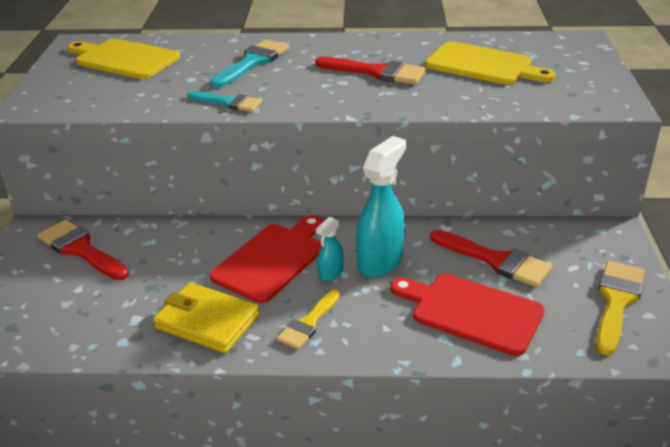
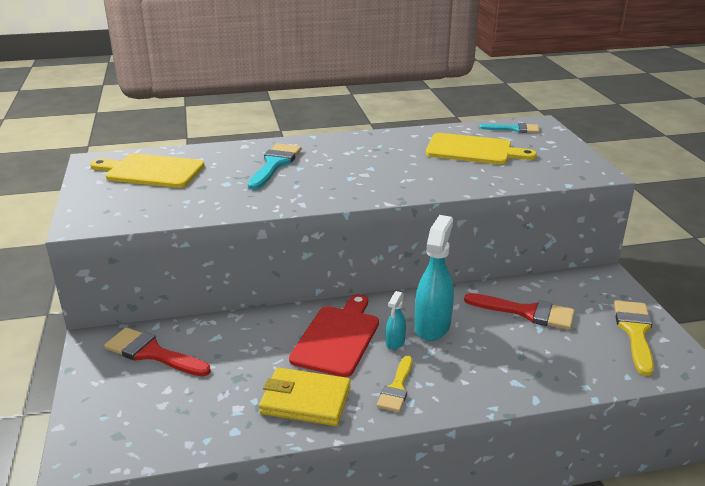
camera: 15 degrees left, 5 degrees down
(229, 102) = (274, 201): turquoise brush -> turquoise brush (514, 129)
(377, 72) = (389, 163): red brush -> none
(471, 312) = (527, 357): red cutting board -> none

